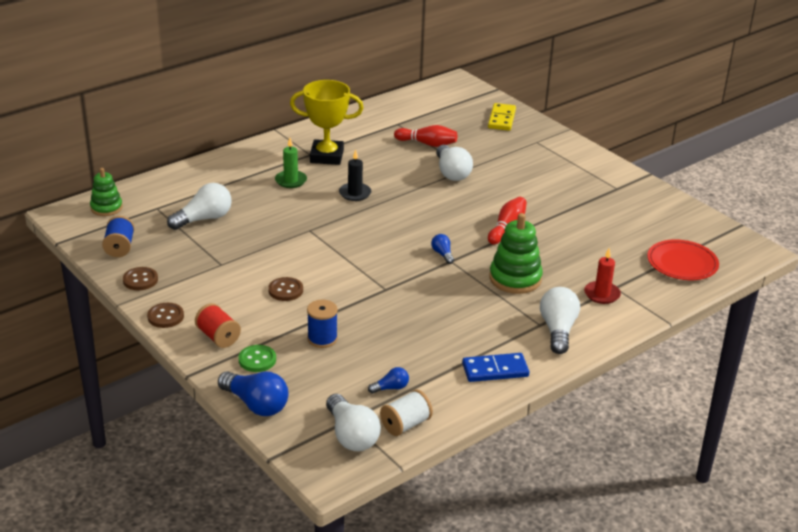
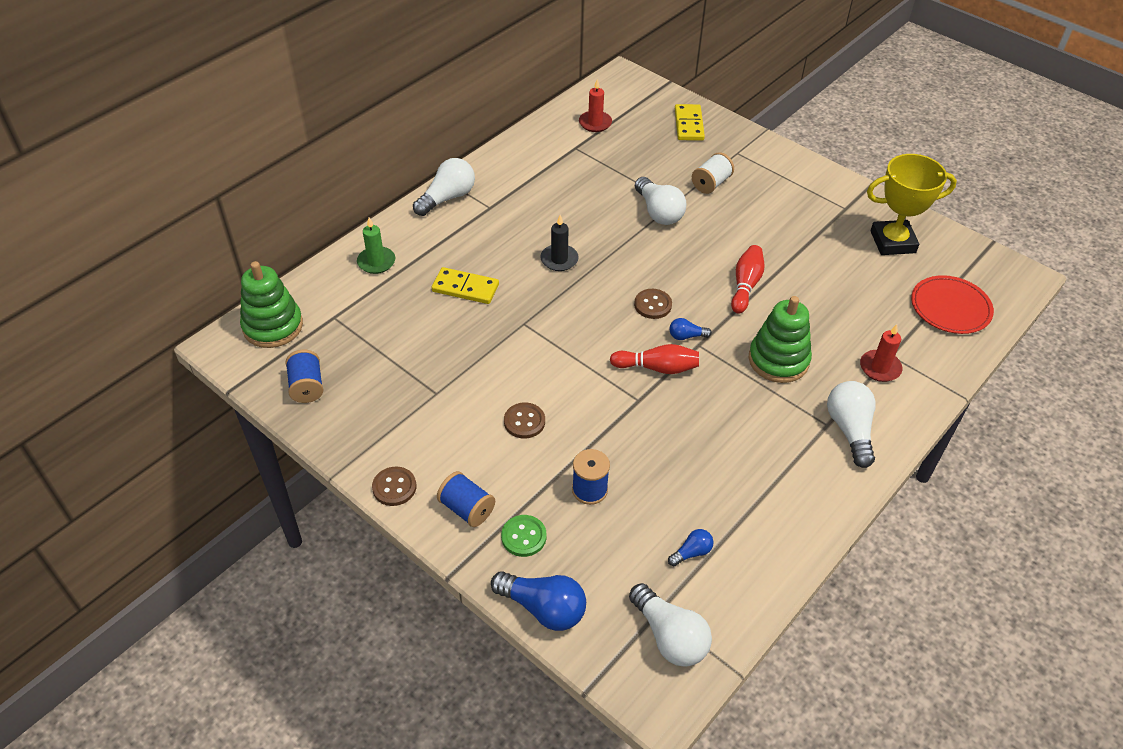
camera: 10 degrees left, 15 degrees up
(106, 208) = (273, 326): green stacking toy -> green stacking toy, size x1.56
(140, 280) = (347, 434): brown button -> brown button (653, 305)
(204, 219) = (395, 325): white light bulb -> white light bulb (447, 198)
(218, 337) = (467, 509): red spool -> blue spool
(270, 202) = (465, 288): none -> yellow domino
(291, 181) = (479, 251): green candle -> green candle (376, 262)
(326, 156) = (510, 208): yellow trophy -> yellow trophy (892, 242)
(405, 424) = (726, 607): white spool -> white spool (711, 183)
(421, 110) = (595, 123): none -> red candle
(427, 144) = (618, 173): red bowling pin -> red bowling pin (657, 368)
(442, 254) = (686, 336): blue light bulb -> blue light bulb turned 60 degrees counterclockwise
(495, 370) = (800, 503): blue domino -> none

